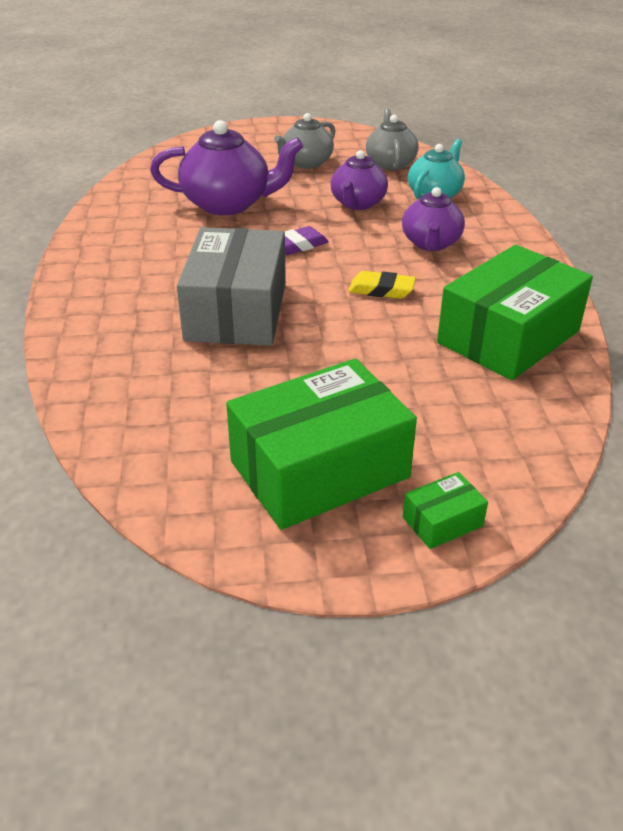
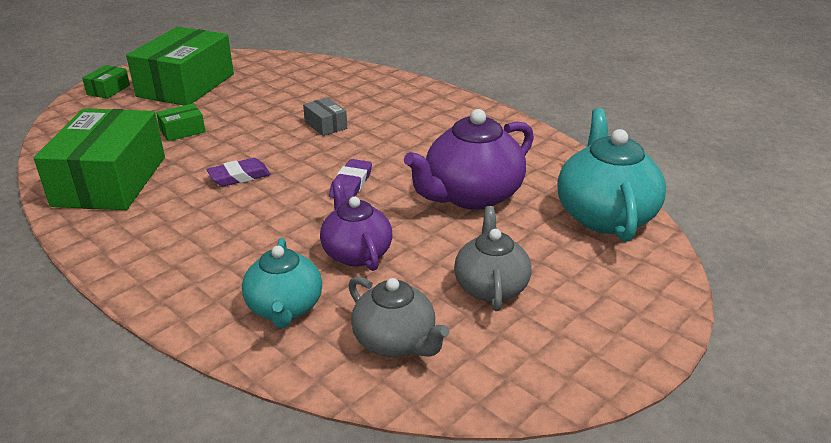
camera: 140 degrees right, 5 degrees down
(175, 164) = (604, 215): none -> turquoise teapot
(236, 311) = (326, 125): grey box -> grey box, size x0.42
(381, 290) = (239, 176): yellow eraser -> purple eraser
(391, 374) = (182, 131): none -> green box
(431, 243) = (234, 237): purple teapot -> none

